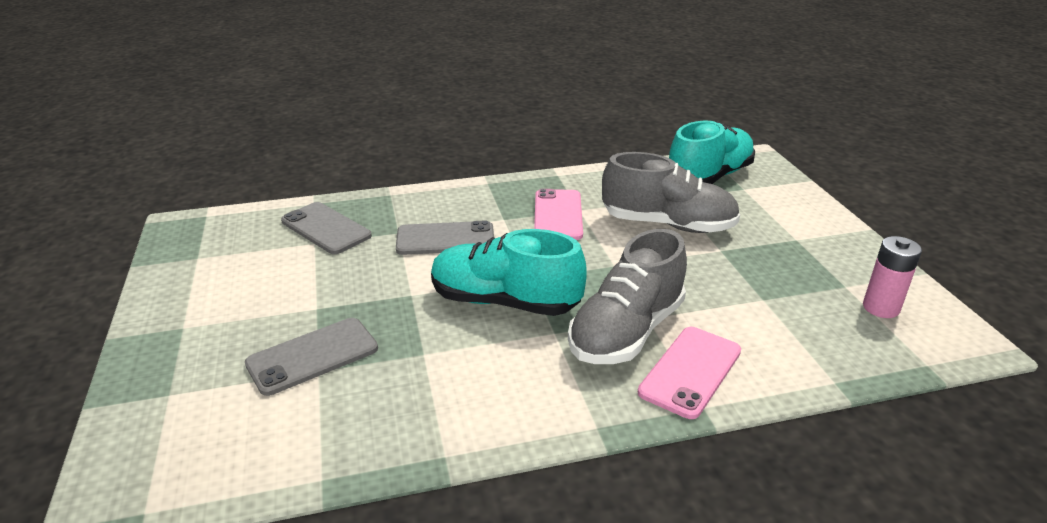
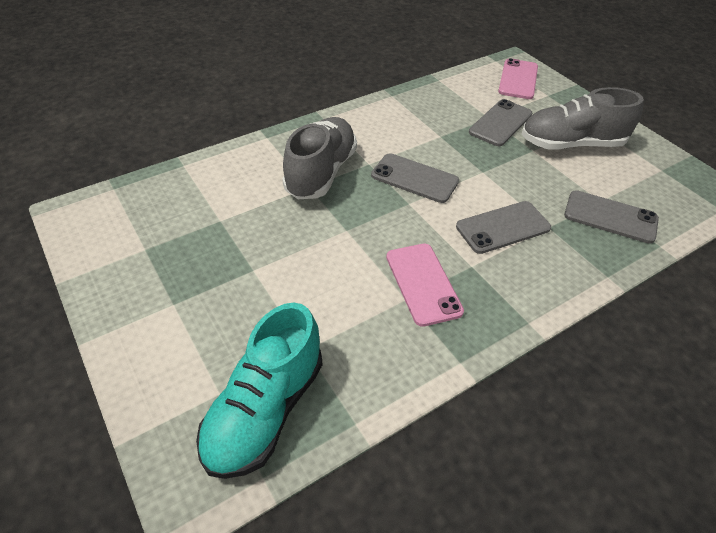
camera: 160 degrees right, 15 degrees up
(505, 302) = (414, 178): turquoise shoe -> grey phone
(668, 224) = (307, 295): grey shoe -> grey shoe (571, 144)
(690, 371) = (275, 154): pink phone -> pink phone (518, 79)
(881, 308) = (124, 231): pink battery -> none

